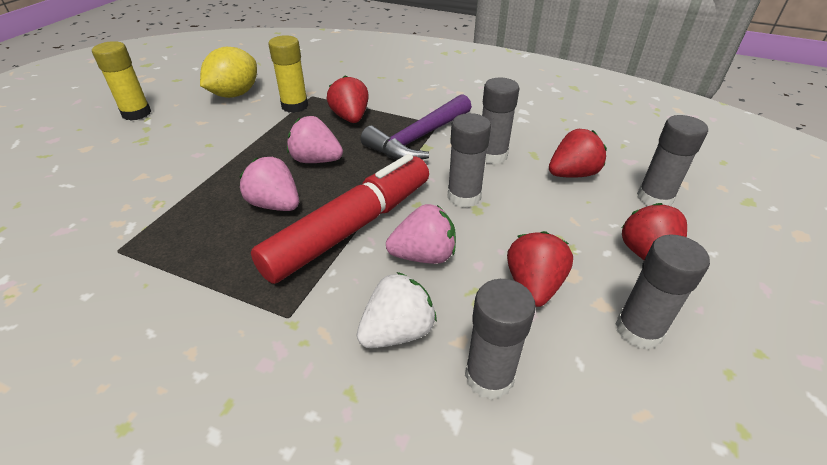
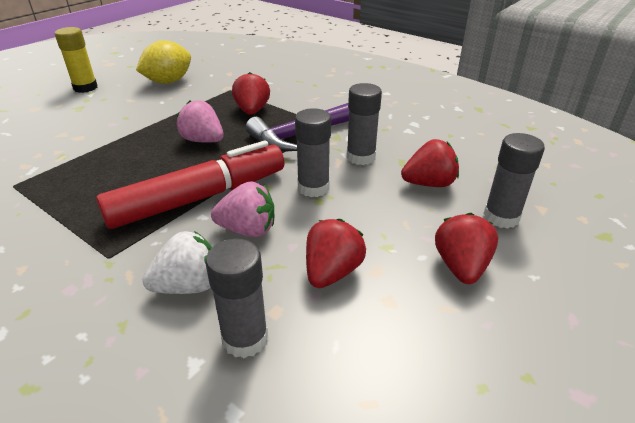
camera: 15 degrees right, 5 degrees down
(275, 205) = (149, 170): pink strawberry -> none
(295, 106) = (211, 96): yellow glue stick -> none
(638, 330) = (411, 329): grey glue stick -> none

